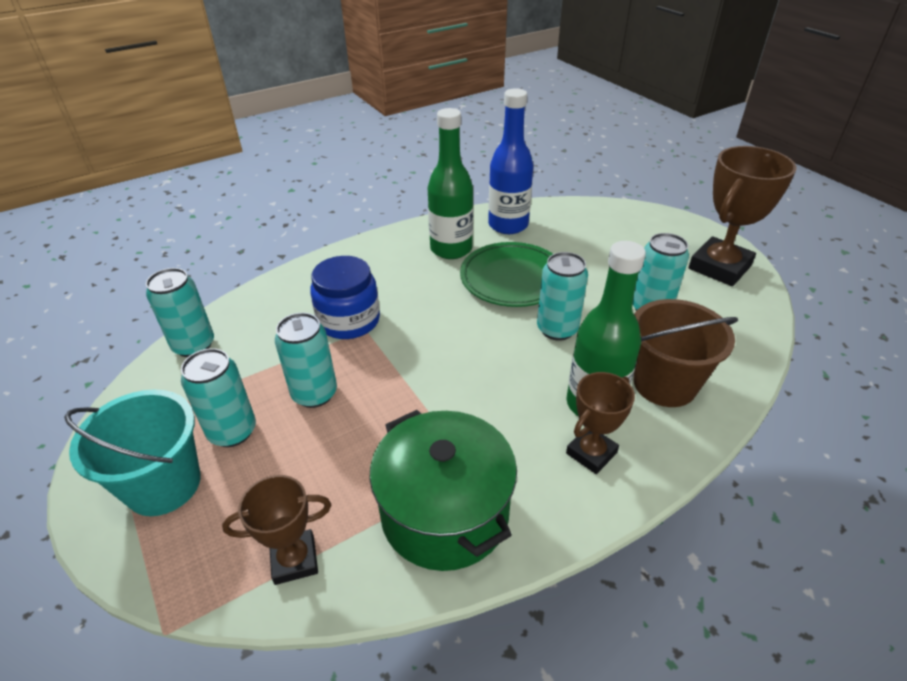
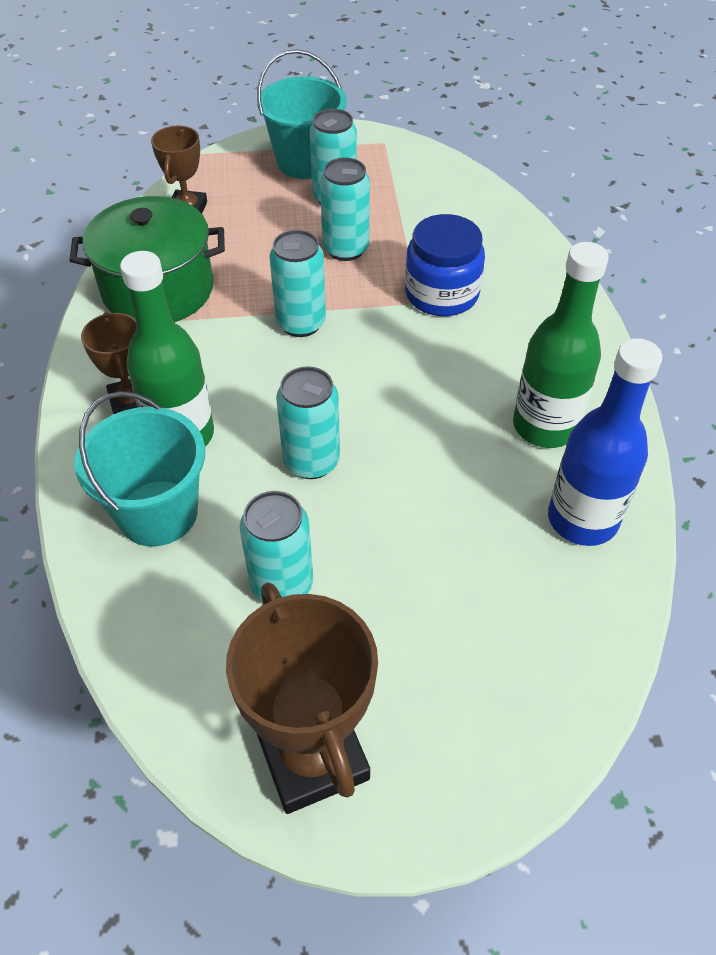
camera: 115 degrees right, 10 degrees up
(194, 345) = (467, 189): turquoise can -> turquoise can (301, 323)
(512, 279) = (437, 463): green plate -> none
(664, 384) = (158, 513): brown bucket -> turquoise bucket

